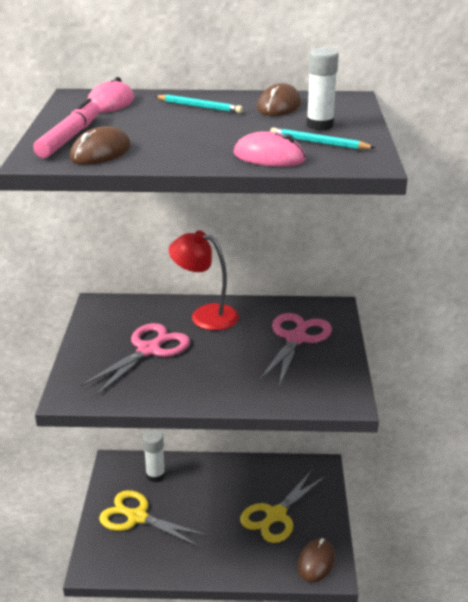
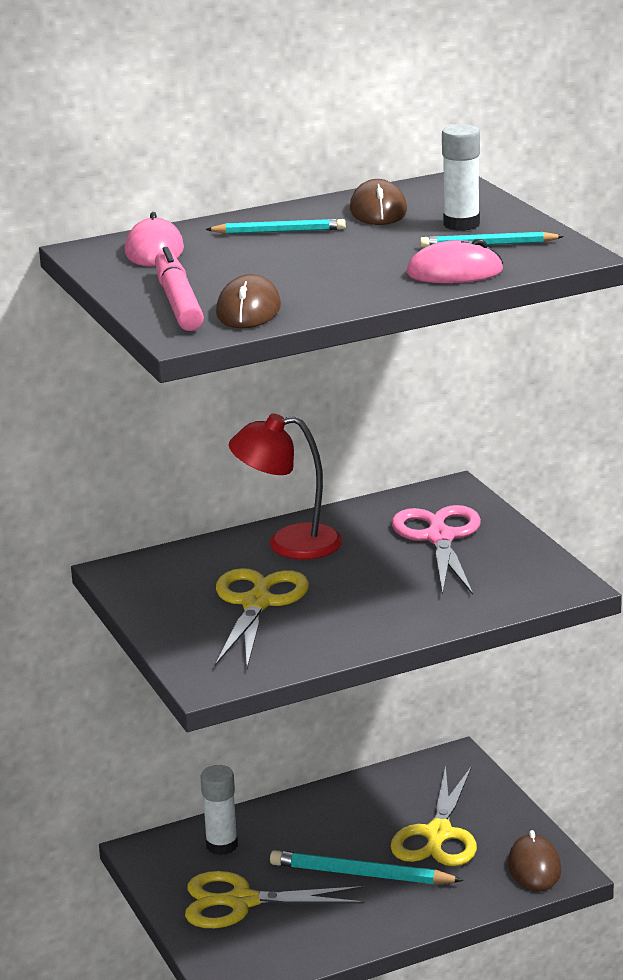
camera: 25 degrees left, 5 degrees down
(149, 350) = (257, 603): pink scissors -> yellow scissors
(214, 525) = (361, 874): none -> turquoise pencil

